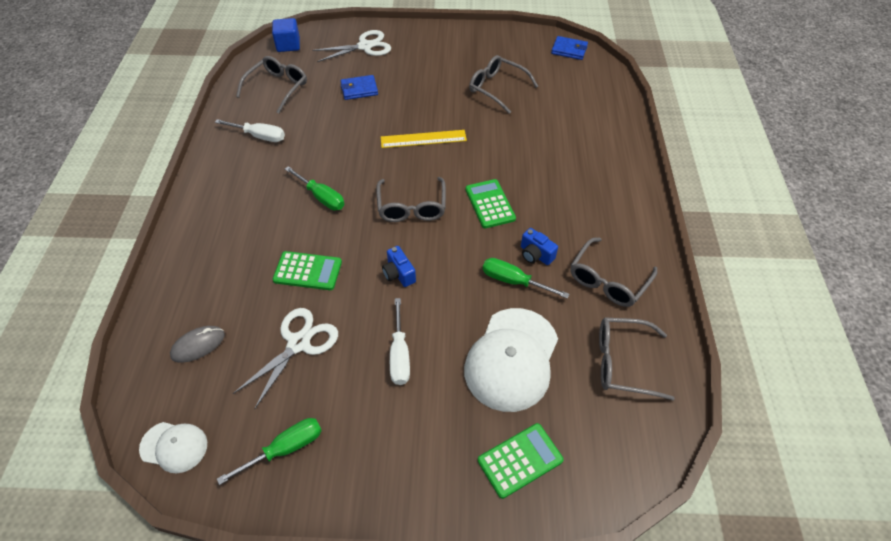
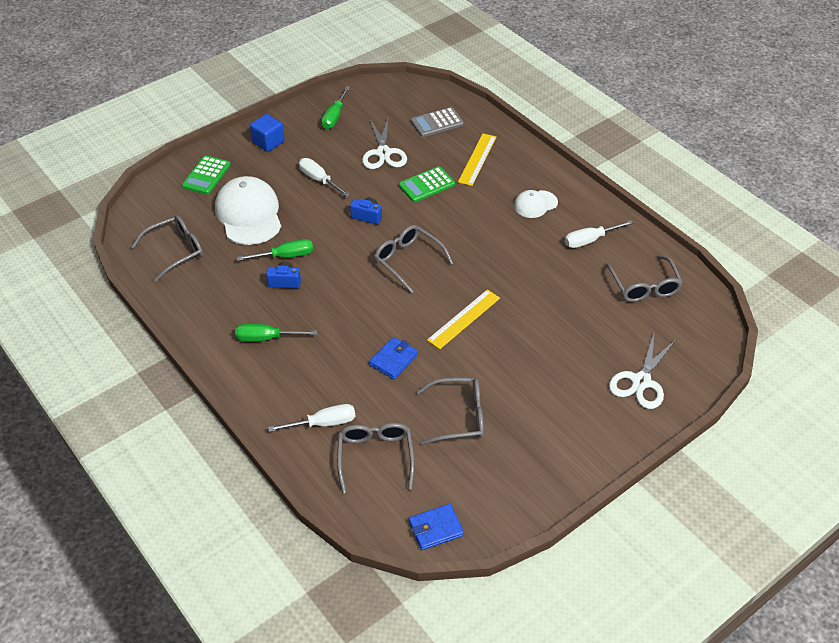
camera: 140 degrees right, 5 degrees down
(174, 446) = (389, 90): white cap -> white cap (535, 204)
(198, 345) = (437, 123): grey mouse -> grey calculator
(228, 267) = (477, 159): none -> yellow ruler
(288, 45) = (708, 333): blue cube -> blue cube (268, 142)
(321, 197) = (480, 228): green screwdriver -> green screwdriver (267, 338)
(359, 89) = (577, 330): blue wallet -> blue wallet (393, 360)
(490, 204) = (352, 298): green calculator -> none
(592, 132) = (323, 423): none -> white screwdriver
(608, 280) = (218, 295): grey glasses -> grey glasses (375, 457)

